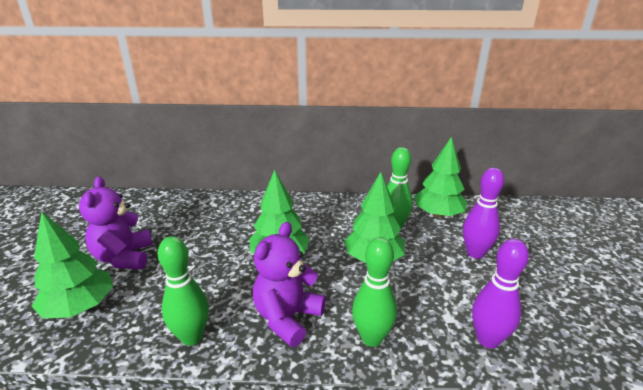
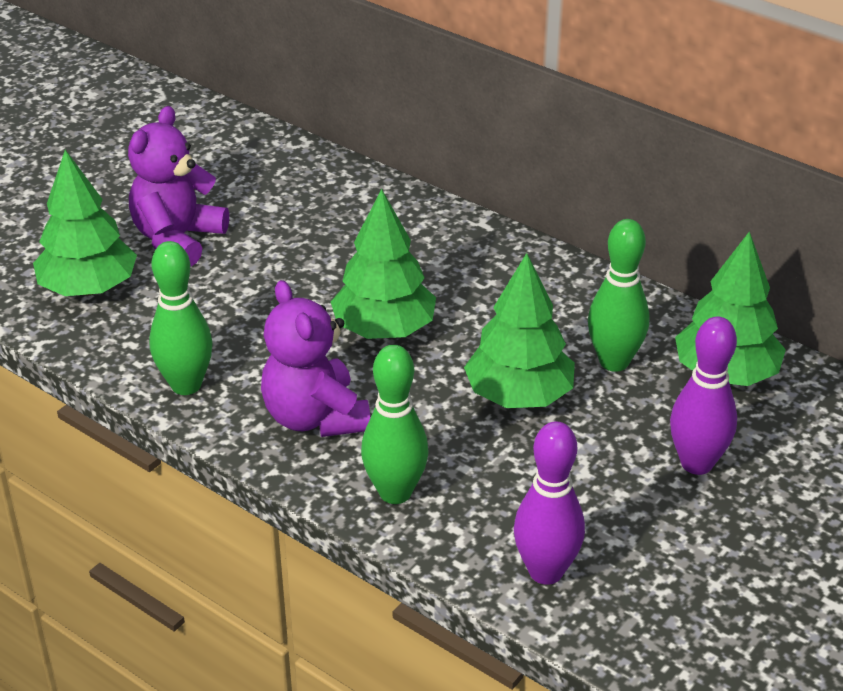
camera: 35 degrees right, 10 degrees up
(287, 318) = (315, 417): purple teddy bear -> purple teddy bear turned 90 degrees counterclockwise

